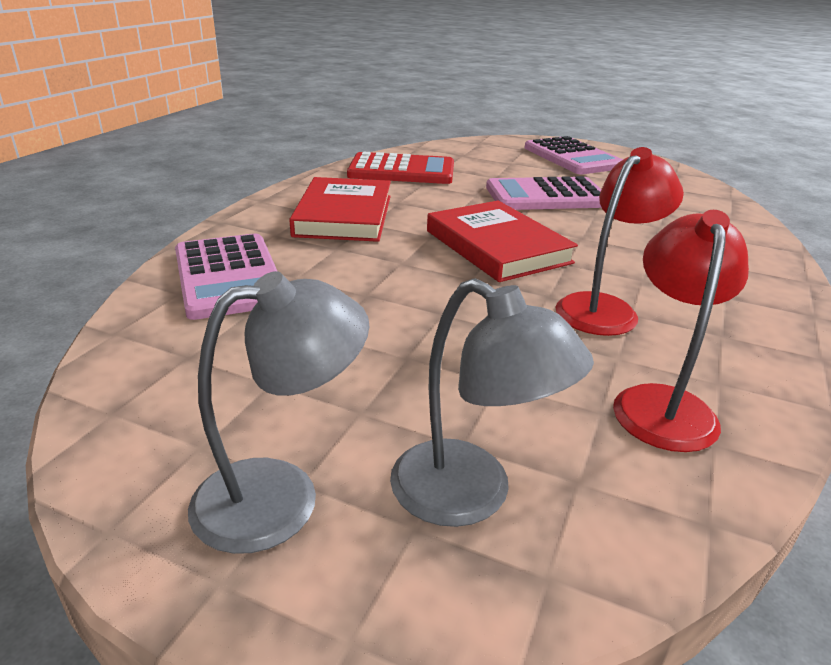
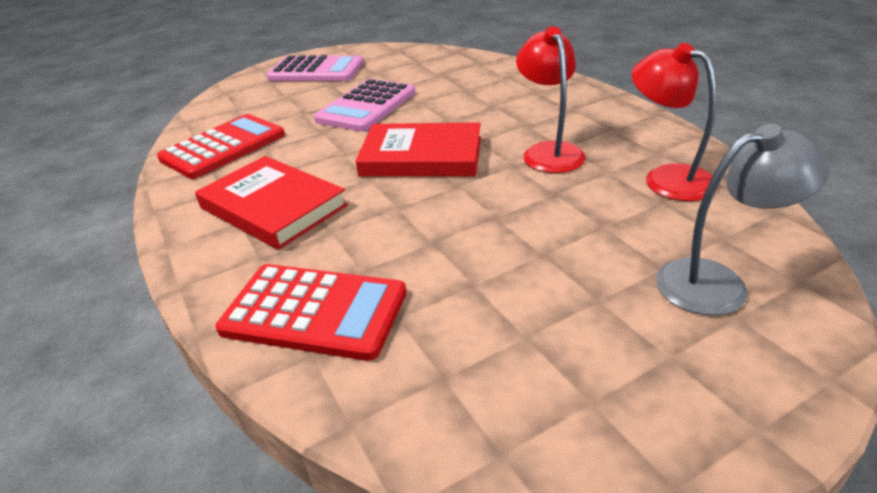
camera: 50 degrees left, 5 degrees up
(228, 276) = (314, 312): pink calculator -> red calculator
(281, 495) = (678, 370): grey lamp -> none

